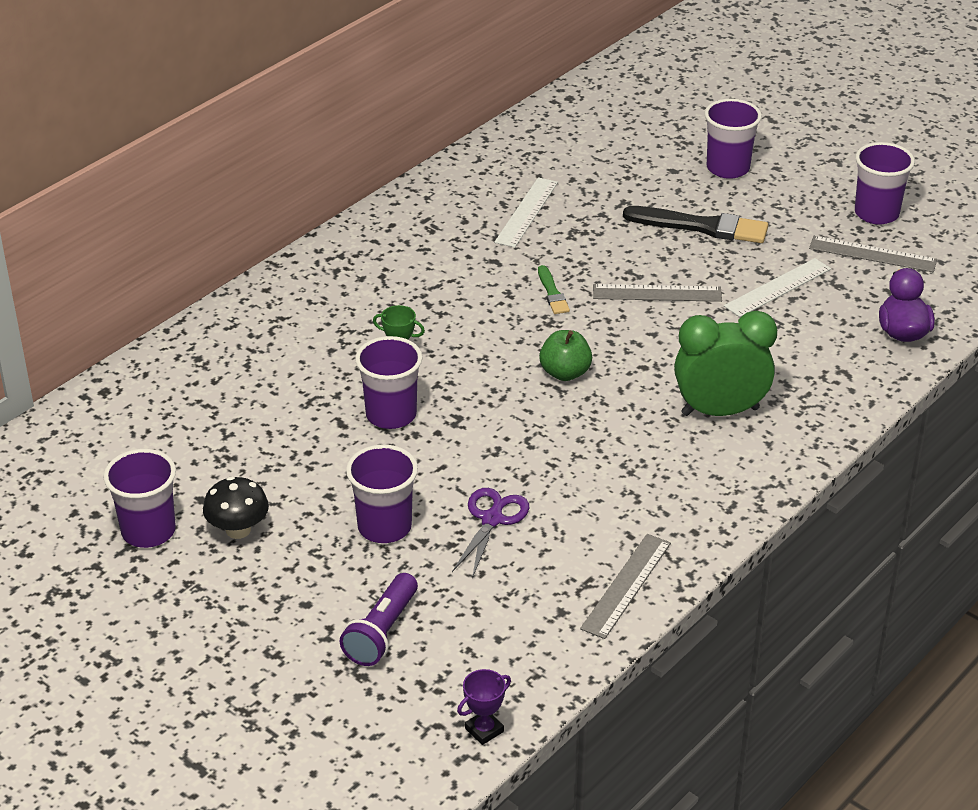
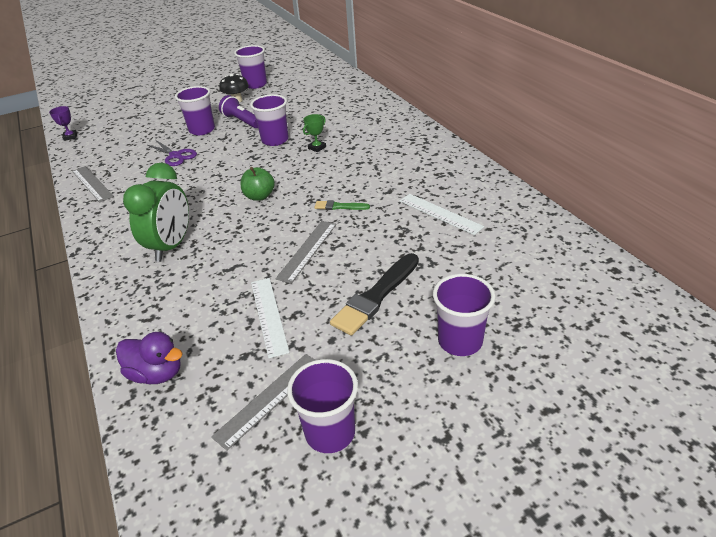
camera: 115 degrees right, 0 degrees up
(381, 632) = (145, 123): purple flashlight -> purple flashlight (241, 121)

